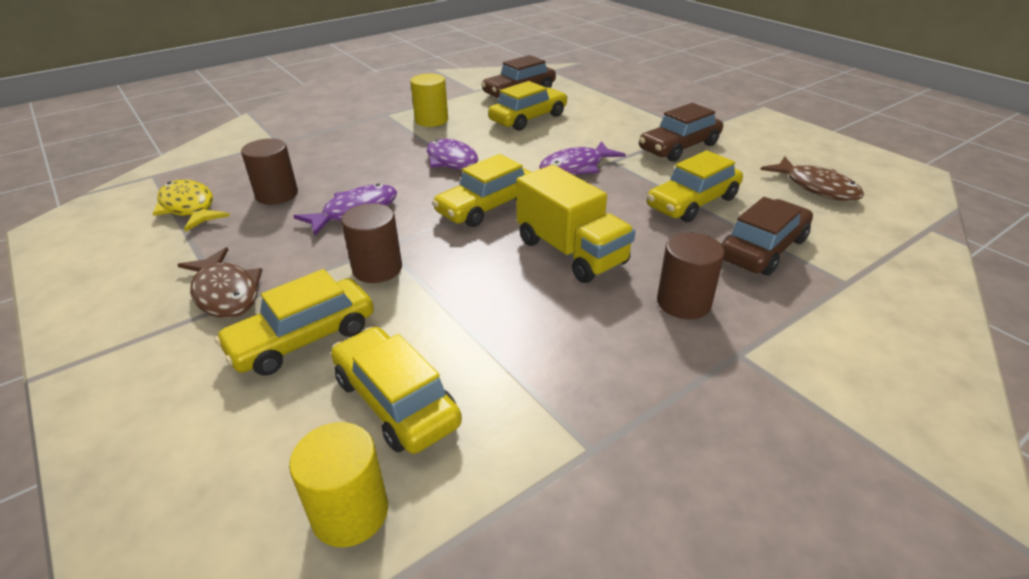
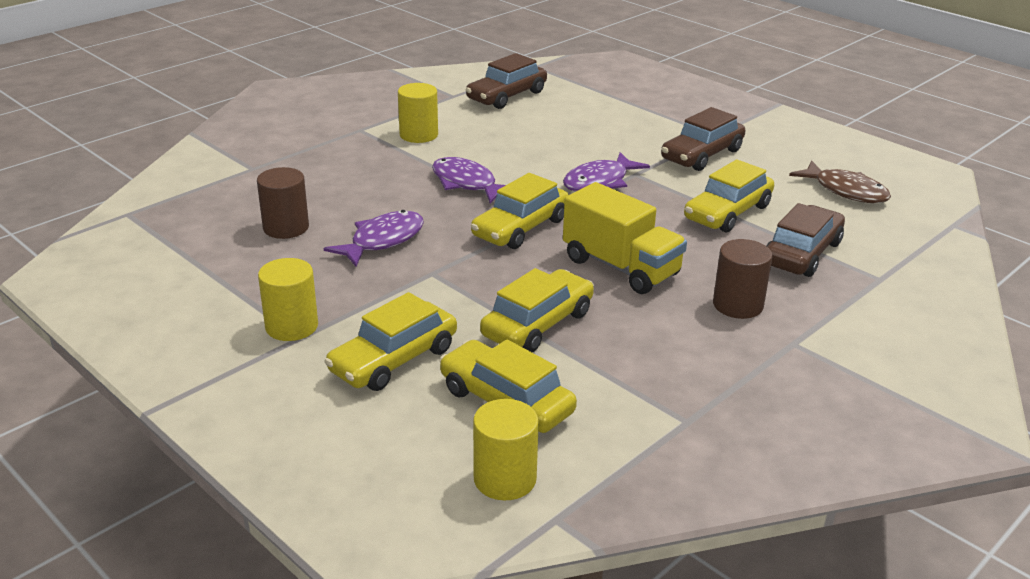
camera: 10 degrees left, 5 degrees down
(189, 208) = (195, 247): yellow fish -> none
(225, 293) = (291, 326): brown fish -> yellow cylinder
(377, 269) = (434, 294): brown cylinder -> none
(528, 118) = (529, 128): yellow car -> yellow car (538, 324)

